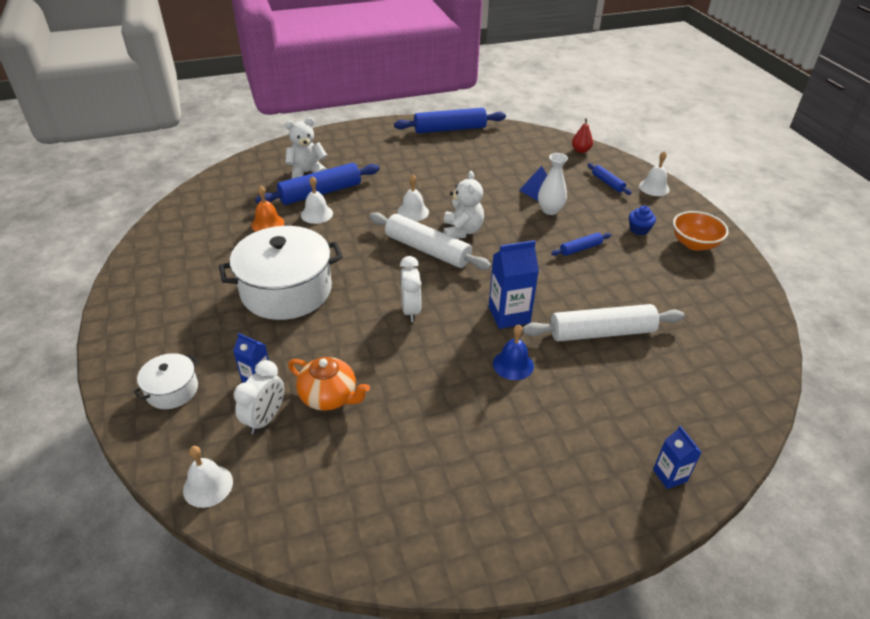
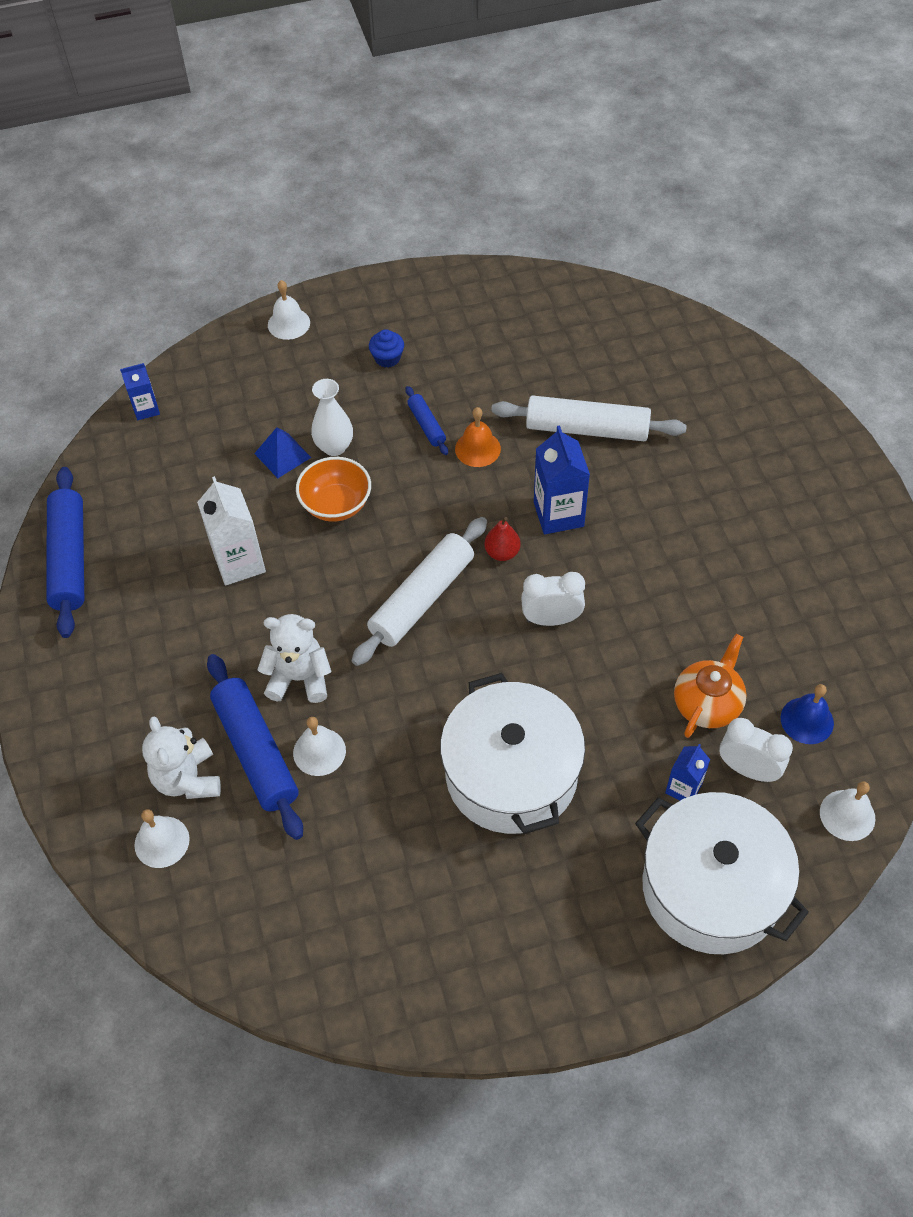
camera: 85 degrees left, 15 degrees up
(172, 390) = (711, 888): white pot -> white pot, size x2.07
(267, 224) = (342, 823): orange bell -> orange bell (477, 449)
(413, 212) = (324, 616): white bell -> white bell (162, 842)
(451, 180) = (239, 563): none -> white carton
(462, 231) = (379, 555): white teddy bear -> white teddy bear (299, 678)
(513, 364) = (643, 517): blue bell -> blue bell (807, 720)
(580, 150) = (173, 389): red pear -> red pear (502, 552)
(601, 333) = (587, 429): white rolling pin -> white rolling pin turned 75 degrees counterclockwise
(607, 183) = (270, 372): blue rolling pin -> none
(669, 475) = (780, 409): blue carton -> blue carton (146, 409)
(694, 244) = (421, 311): orange bowl -> orange bowl (336, 505)

